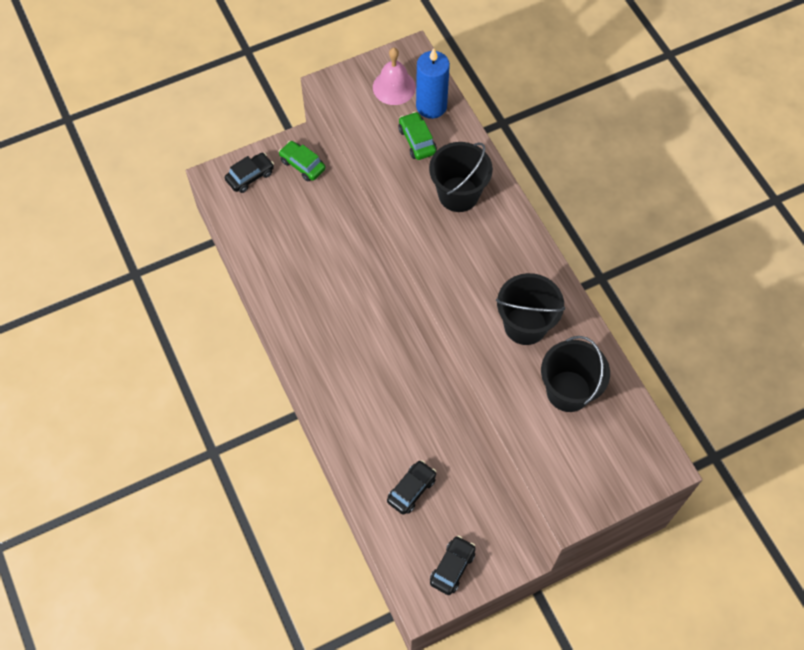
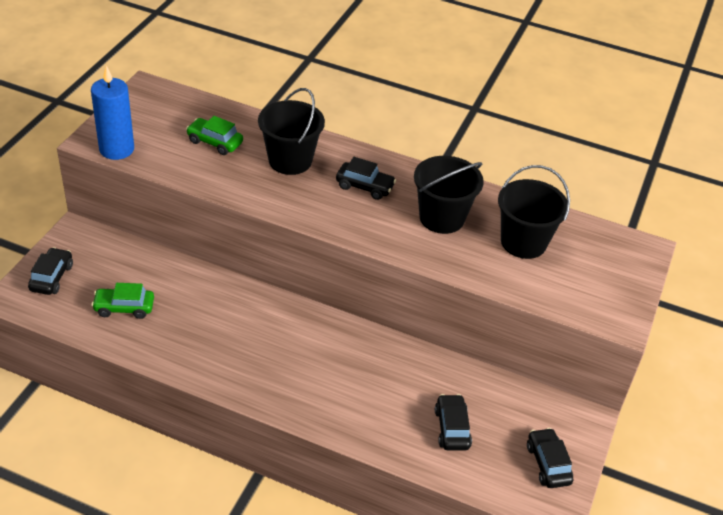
camera: 45 degrees left, 20 degrees down
(302, 165) = (97, 243): green car -> green car (124, 308)
(394, 87) = (154, 116): pink bell -> none
(431, 106) = (202, 114): blue candle -> blue candle (117, 149)
(493, 256) = (364, 186): none -> black car

